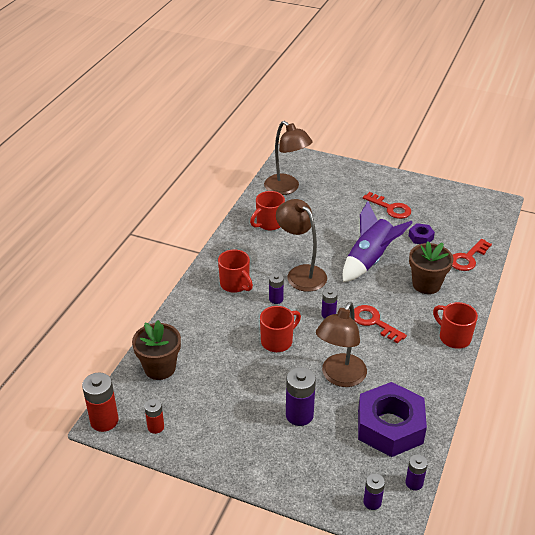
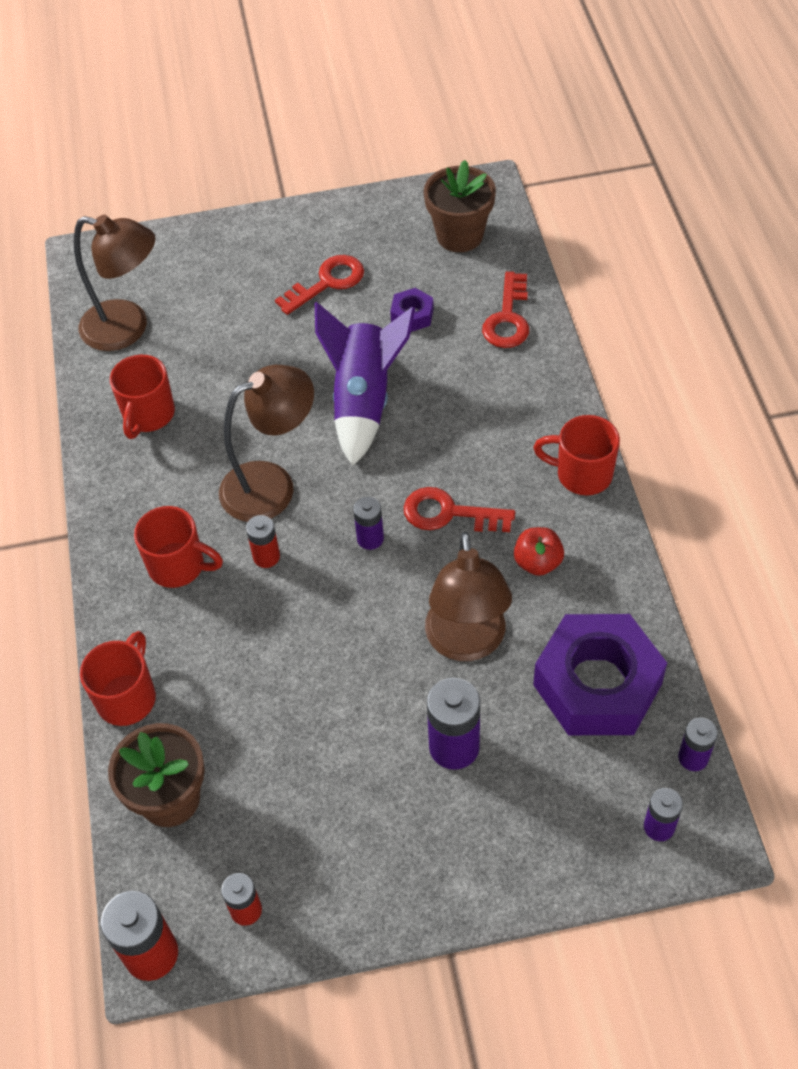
camera: 30 degrees left, 15 degrees up
(276, 299) = (266, 557): purple battery -> red battery
(278, 341) = (326, 634): red mug -> red mug (127, 697)
(301, 273) = (272, 485): brown lamp -> brown lamp turned 135 degrees clockwise
(390, 208) = (327, 282): red key -> red key turned 45 degrees counterclockwise
(401, 362) = (537, 562): none -> red apple
(426, 284) = (479, 400): brown flower pot -> brown flower pot (459, 235)

